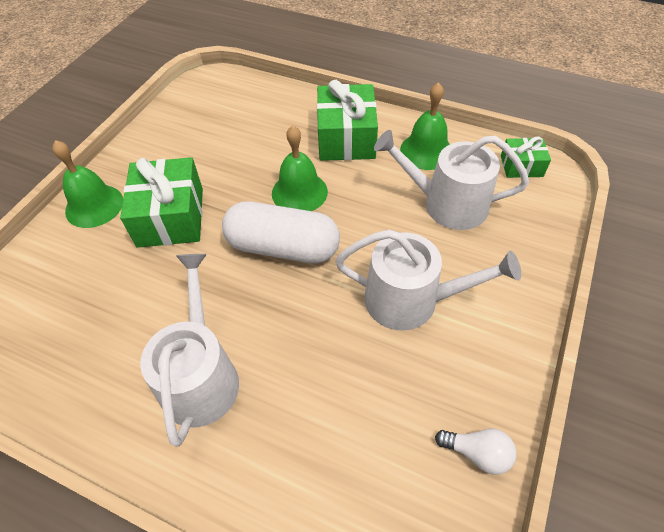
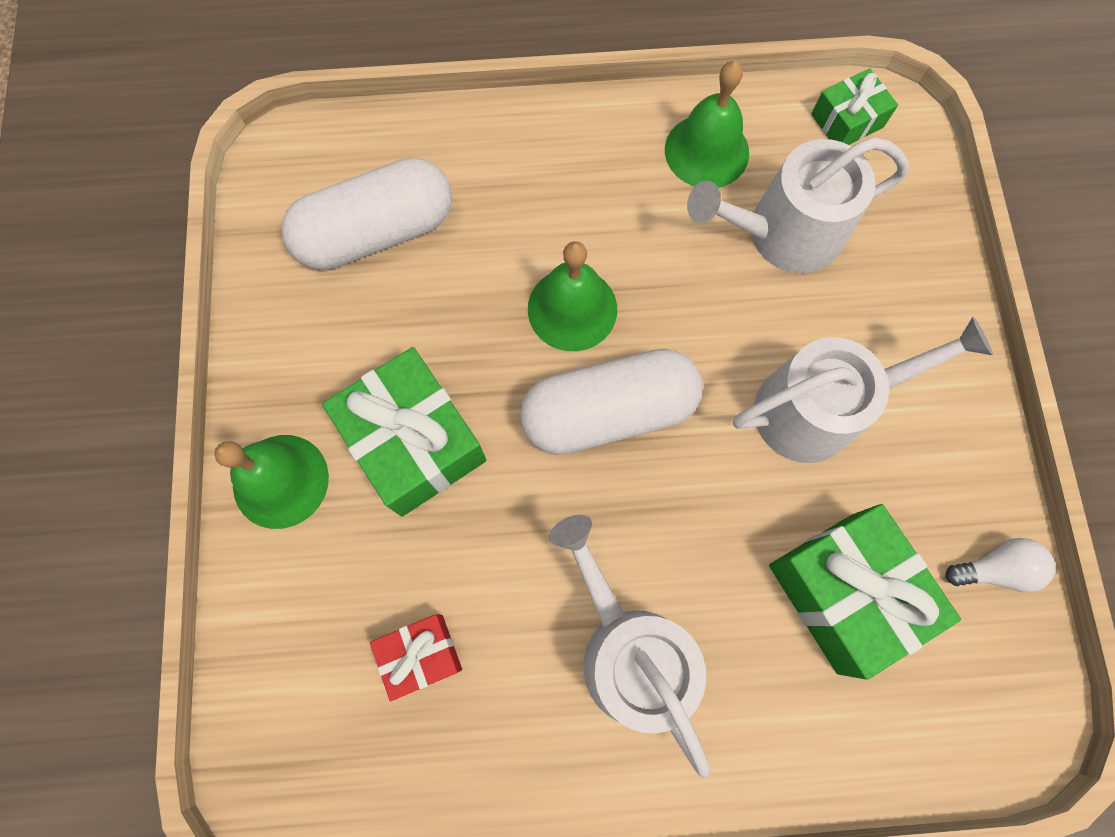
camera: 30 degrees left, 20 degrees up
(89, 318) = (420, 655): none -> red gift
(227, 123) = (376, 232): none -> white capsule
(346, 138) = (578, 178): green gift -> green gift (844, 592)

